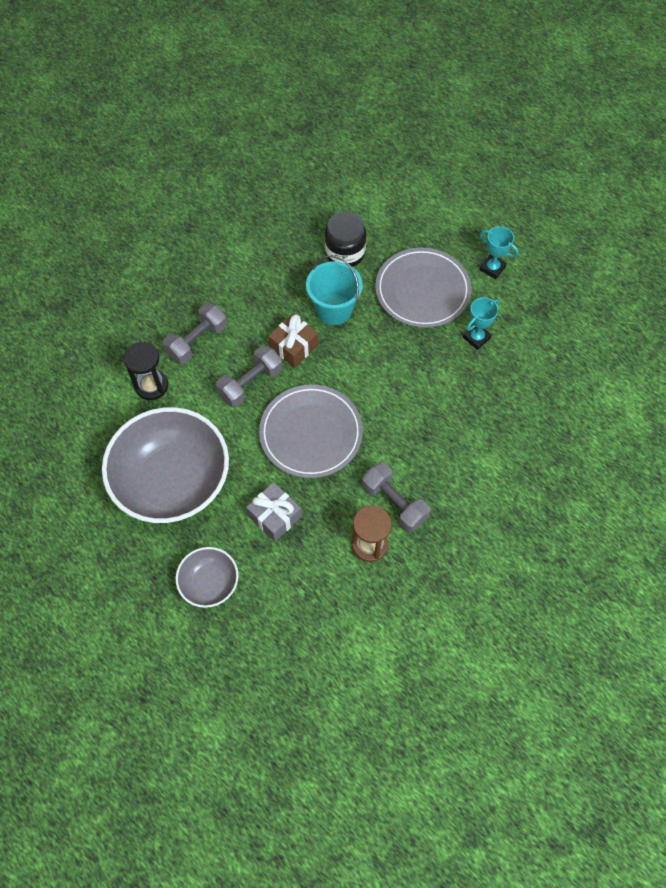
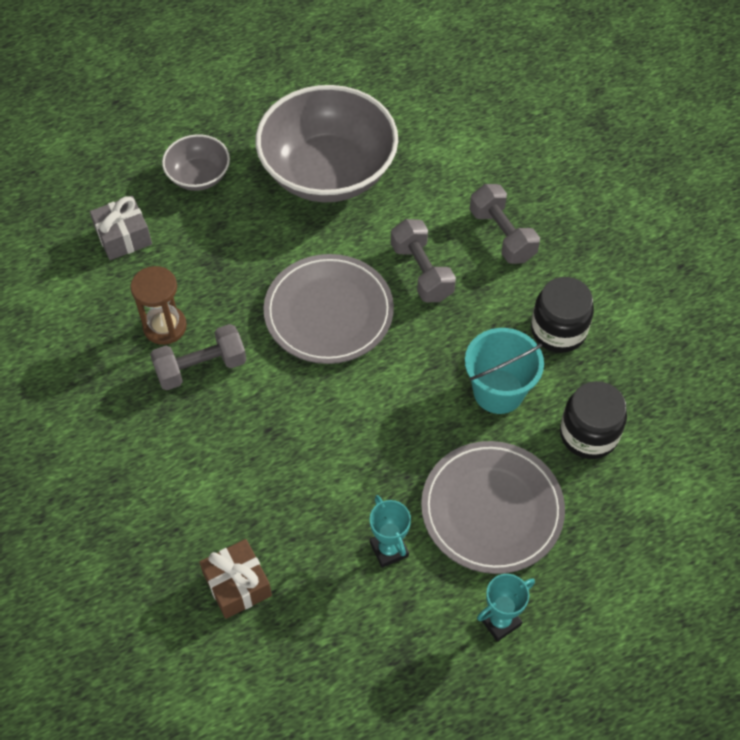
camera: 110 degrees right, 5 degrees down
(151, 386) = (457, 179): black hourglass -> none
(270, 287) = (558, 330): none -> black jar
(274, 516) = (243, 249): grey gift -> grey gift (123, 237)
(294, 346) = (457, 330): brown gift -> brown gift (237, 585)

